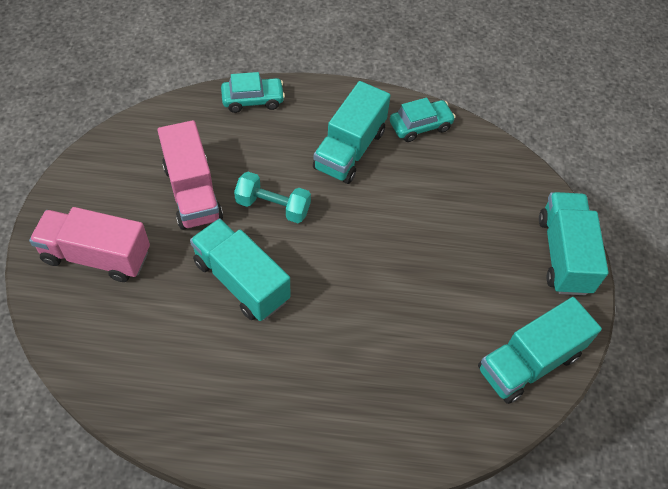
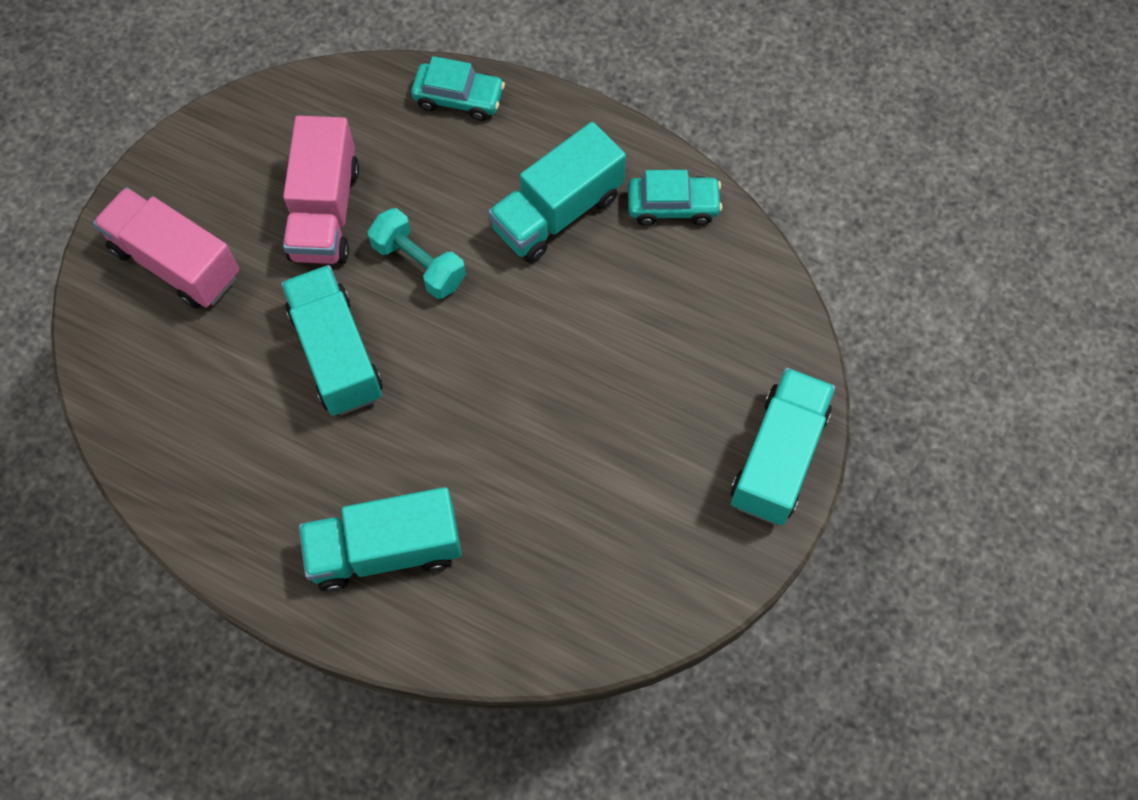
camera: 25 degrees right, 10 degrees up
(528, 362) = (652, 585): turquoise truck -> turquoise truck (385, 549)

